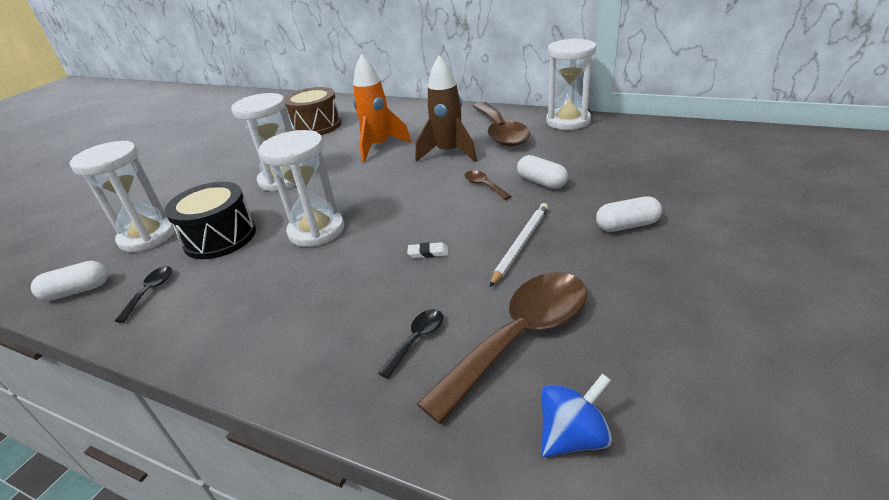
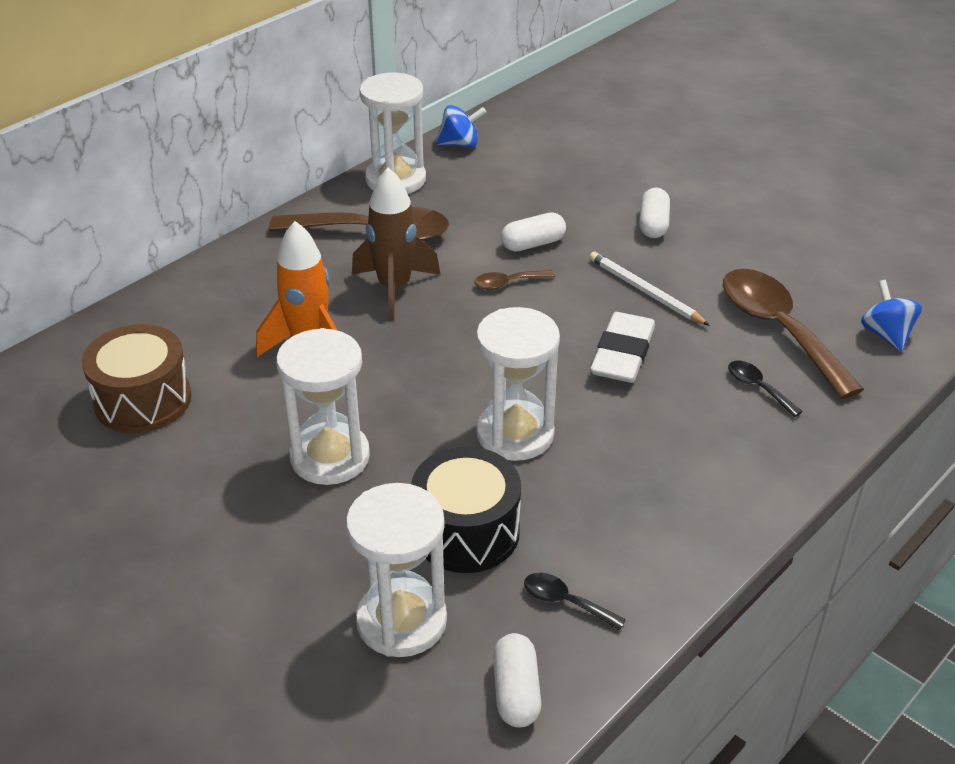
camera: 75 degrees left, 5 degrees up
(428, 253) = (622, 353): white eraser -> white eraser, size x2.37
(639, 126) = (460, 144): none -> blue spinning top

